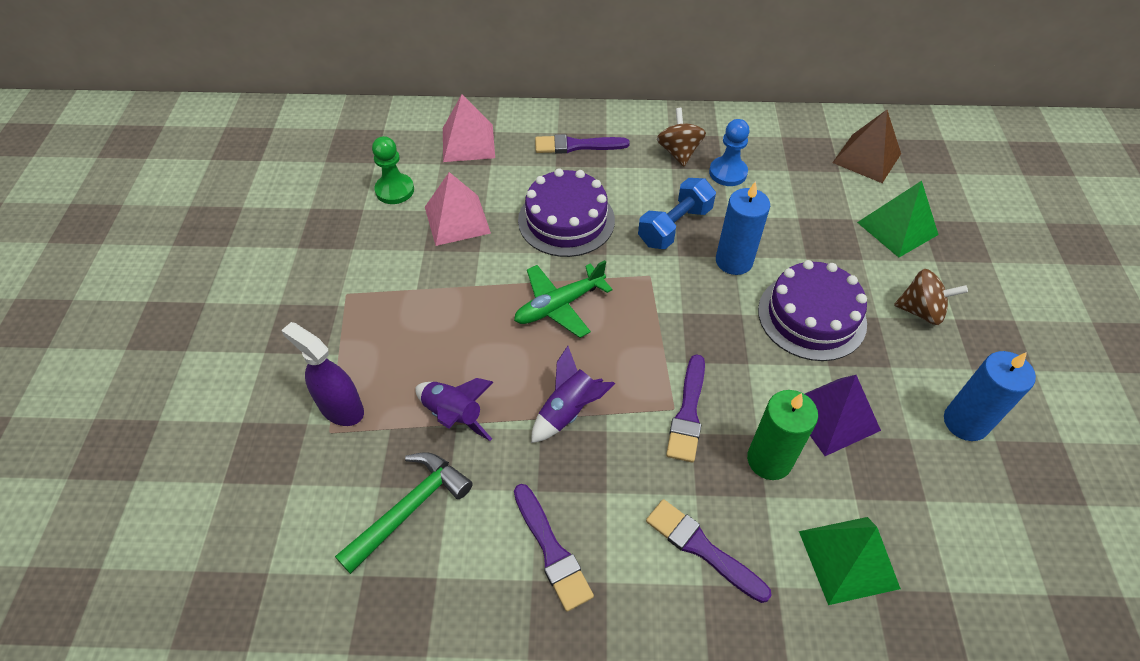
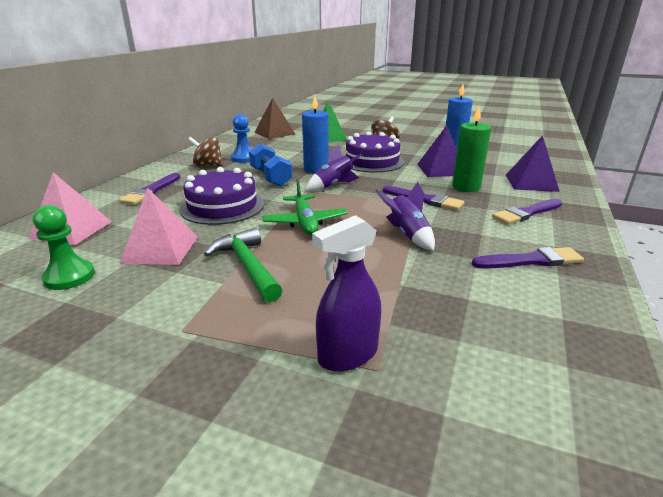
camera: 70 degrees left, 25 degrees down
(409, 509) = (489, 323): green hammer -> green hammer (247, 266)
(454, 415) = (390, 284): purple rocket -> purple rocket (333, 186)
(848, 559) = (531, 183): green pyramid -> purple pyramid

